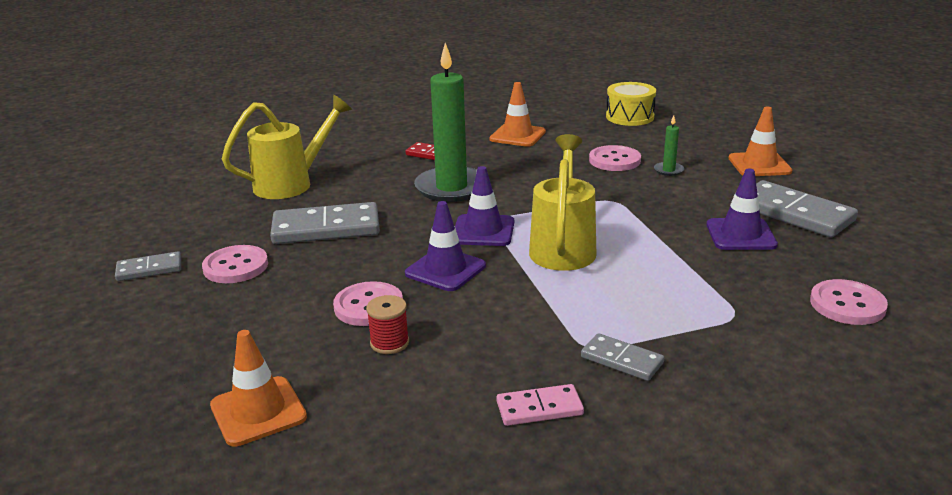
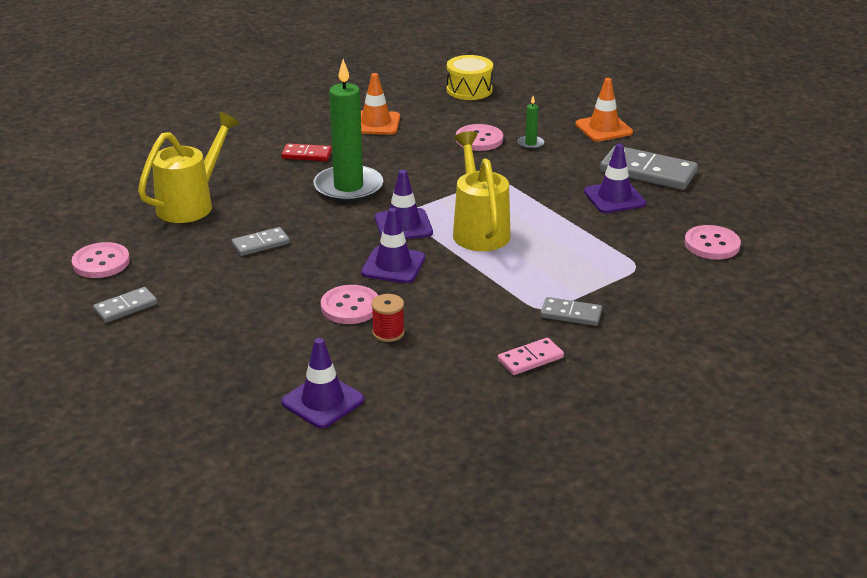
camera: 20 degrees left, 5 degrees up
(236, 266) = (205, 292): pink button -> pink button (101, 262)
(258, 411) = (322, 401): orange traffic cone -> purple traffic cone
(326, 228) = (261, 244): grey domino -> grey domino, size x0.55

